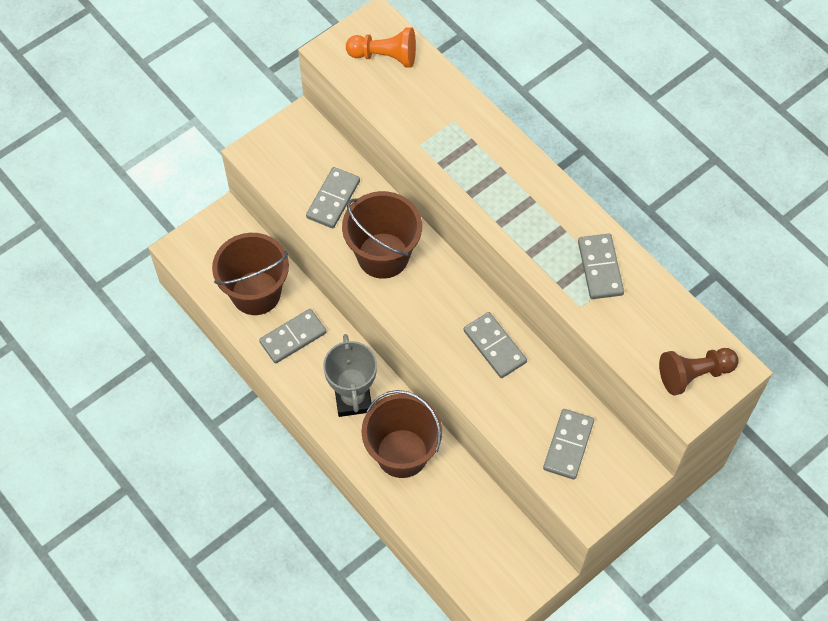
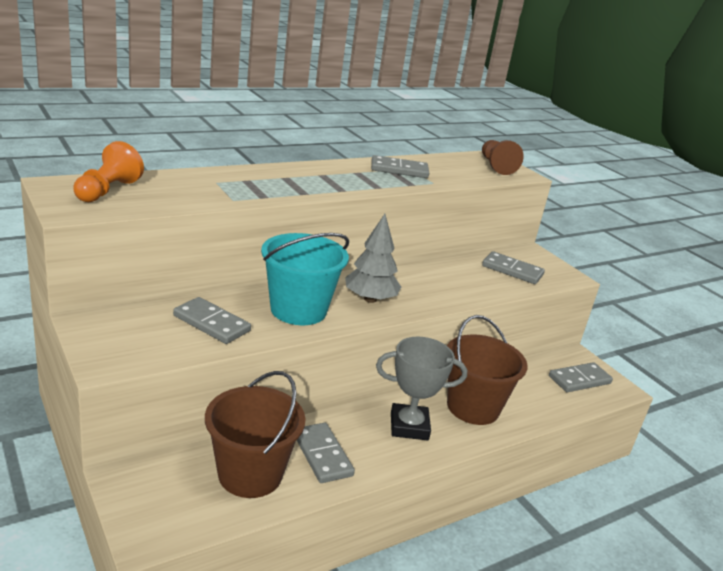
camera: 85 degrees left, 35 degrees down
(383, 255) = (298, 310): brown bucket -> turquoise bucket
(430, 309) = (370, 299): none -> grey tree
(494, 346) = (416, 279): grey domino -> grey domino (579, 380)

